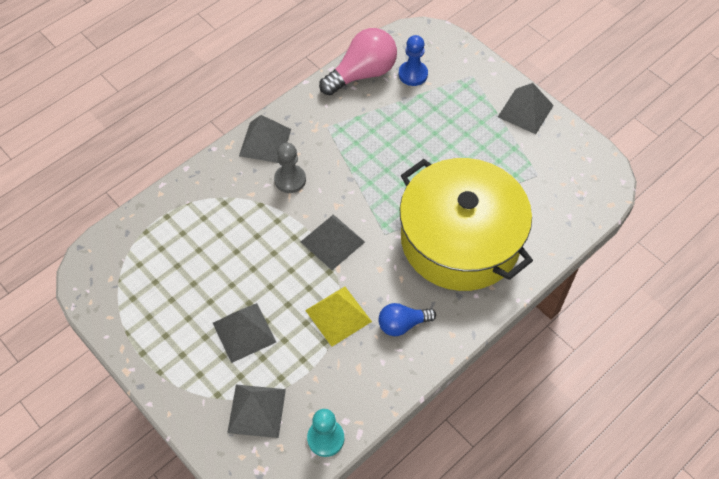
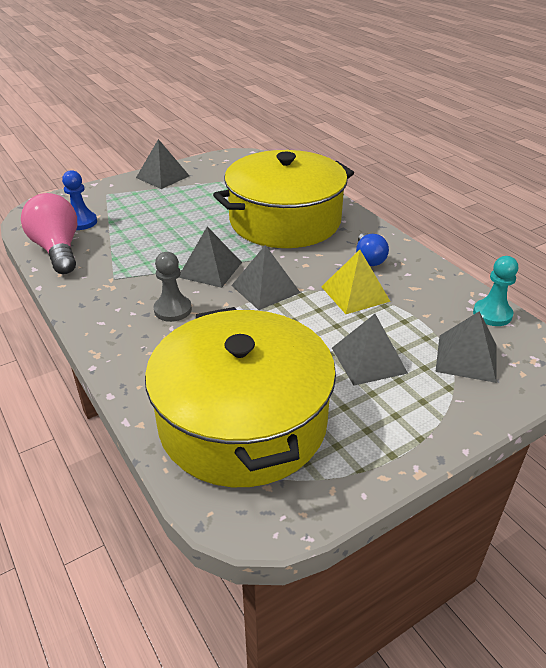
camera: 80 degrees left, 20 degrees down
(167, 254) = (243, 421): none -> yellow pot
(265, 142) = (108, 324): grey pyramid -> grey pyramid (210, 269)

